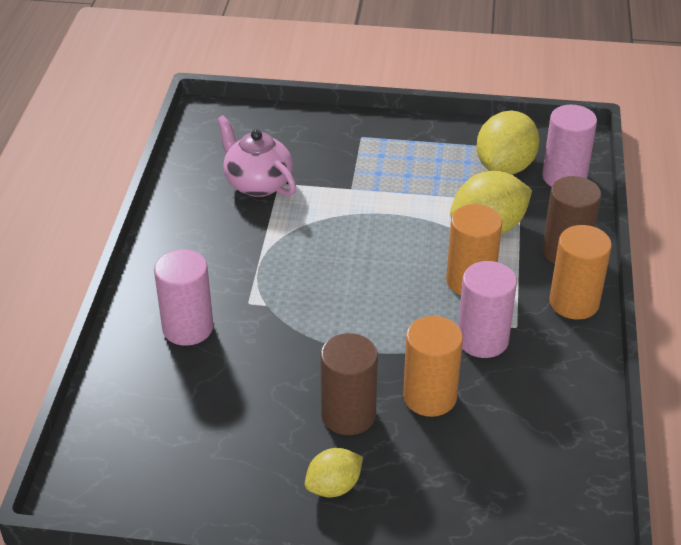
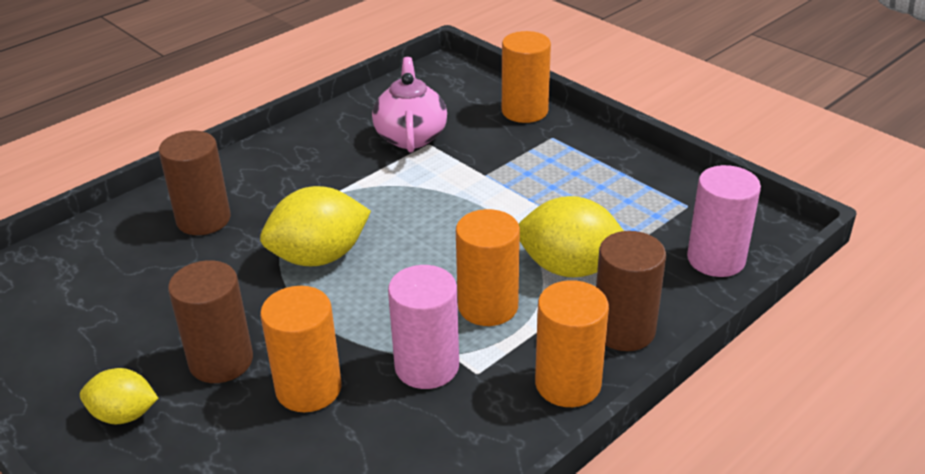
camera: 40 degrees right, 5 degrees down
(188, 328) = (203, 219): pink cylinder -> brown cylinder
(316, 124) = (524, 111): none -> orange cylinder
(505, 167) = (662, 222): yellow lemon -> yellow lemon (319, 257)

